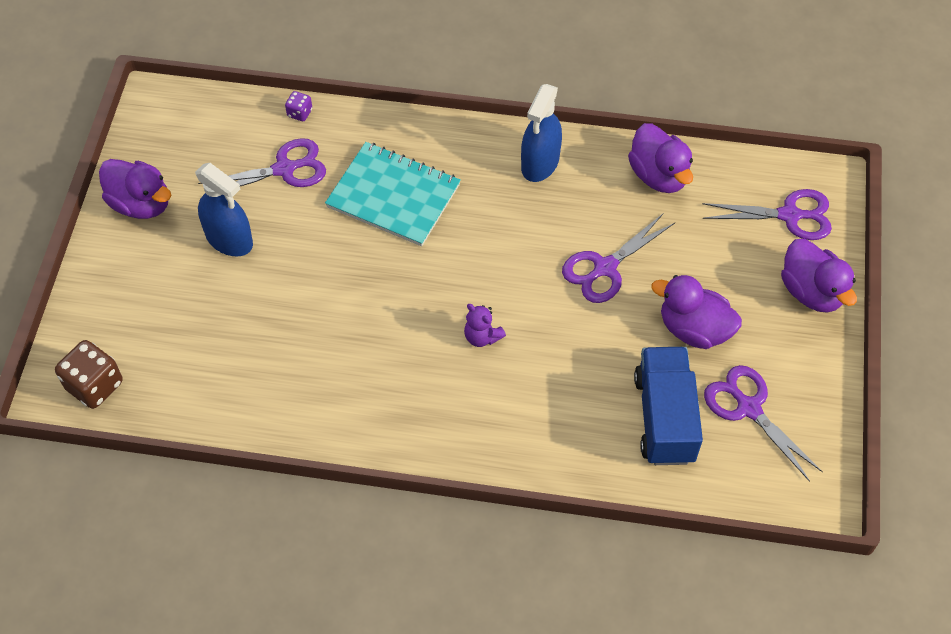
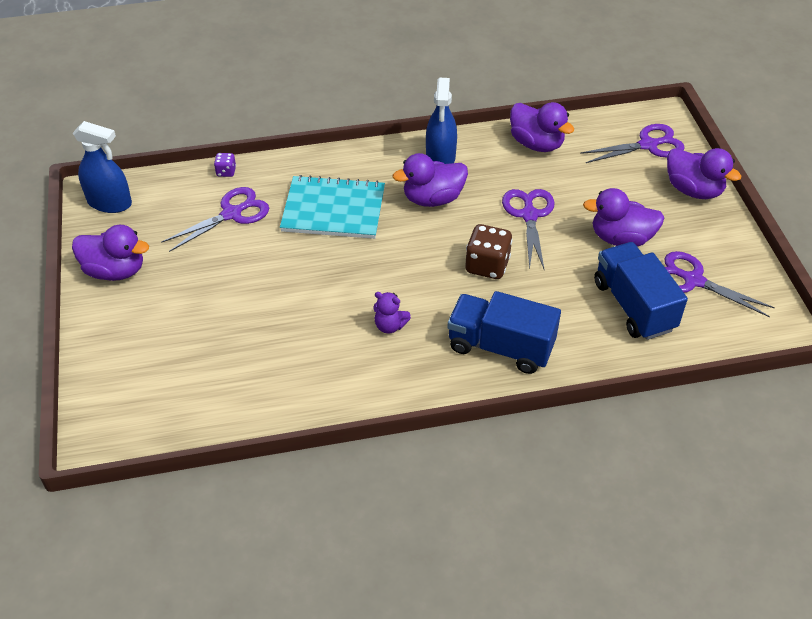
camera: 20 degrees left, 10 degrees down
(94, 385) = (132, 422): brown dice -> brown dice (487, 265)
(229, 239) = (207, 276): blue spray bottle -> blue spray bottle (109, 203)
(482, 336) = (457, 289): purple teddy bear -> purple teddy bear (390, 326)
(495, 420) = (500, 347): none -> blue truck
(507, 214) = (433, 199): none -> purple duck
(605, 268) = (529, 215): purple scissors -> purple scissors turned 150 degrees clockwise

